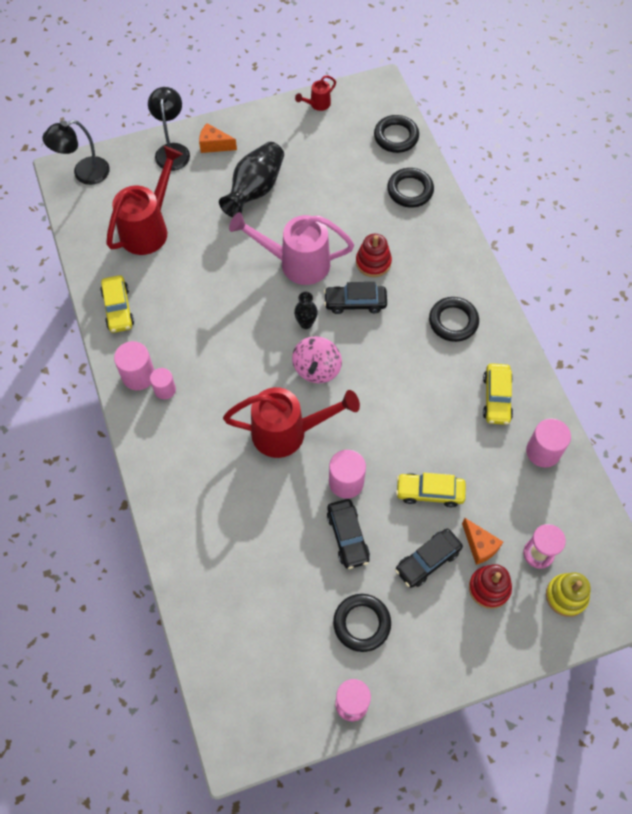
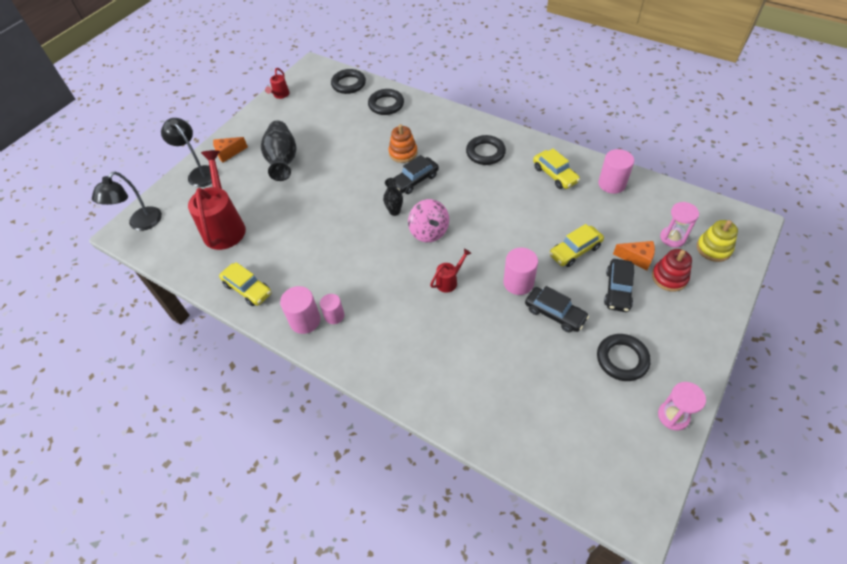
camera: 35 degrees left, 10 degrees down
(288, 432) = (449, 281): red watering can -> red watering can, size x0.46
(296, 263) = (353, 183): pink watering can -> none
(373, 262) = (403, 153): red stacking toy -> orange stacking toy

